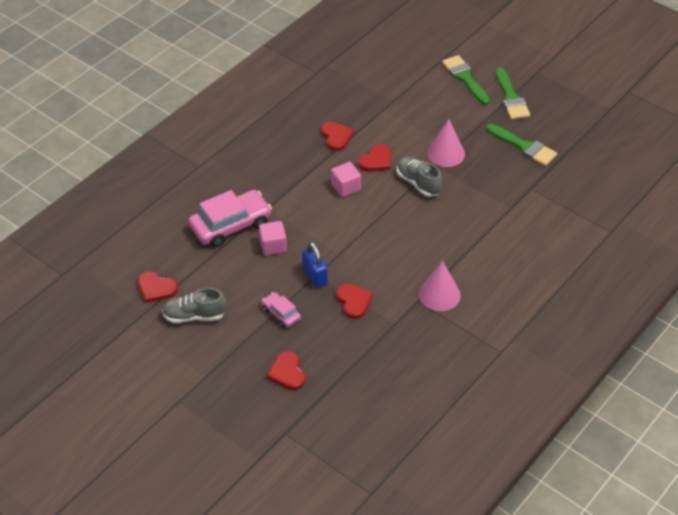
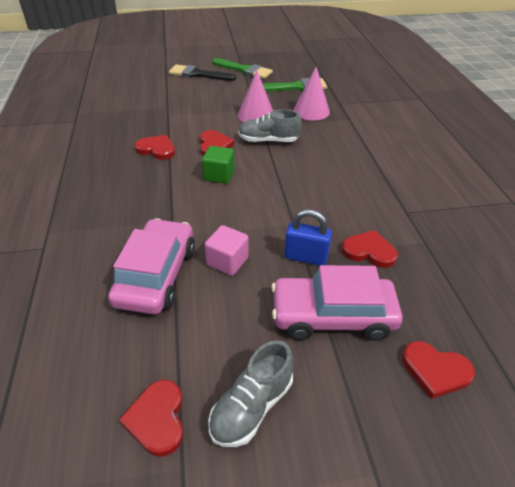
camera: 50 degrees left, 5 degrees down
(156, 288) = (157, 419): red heart -> red heart turned 105 degrees clockwise
(281, 314) = (332, 316): pink car -> pink car, size x1.98
(346, 187) = (219, 175): pink cube -> green cube
(439, 294) = (411, 197): pink cone -> pink cone (311, 111)
(465, 78) = (198, 74): green brush -> black brush

